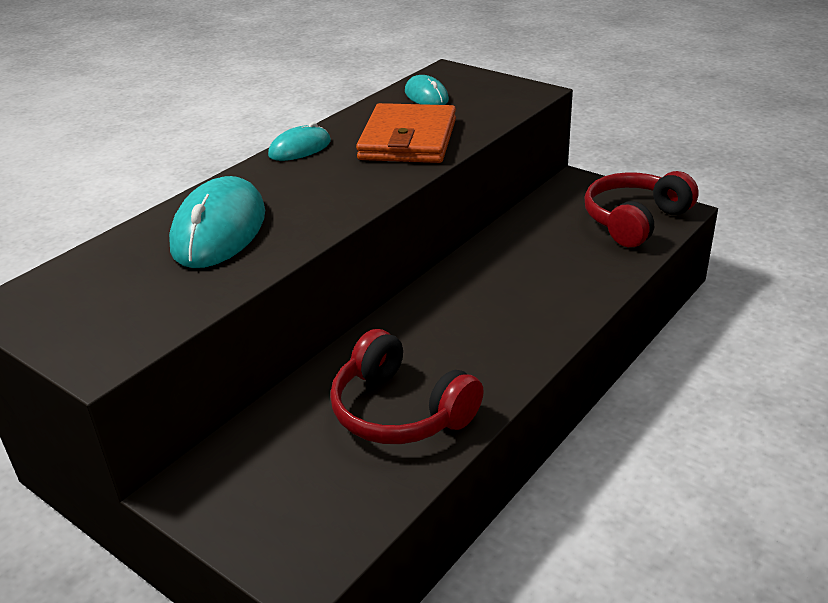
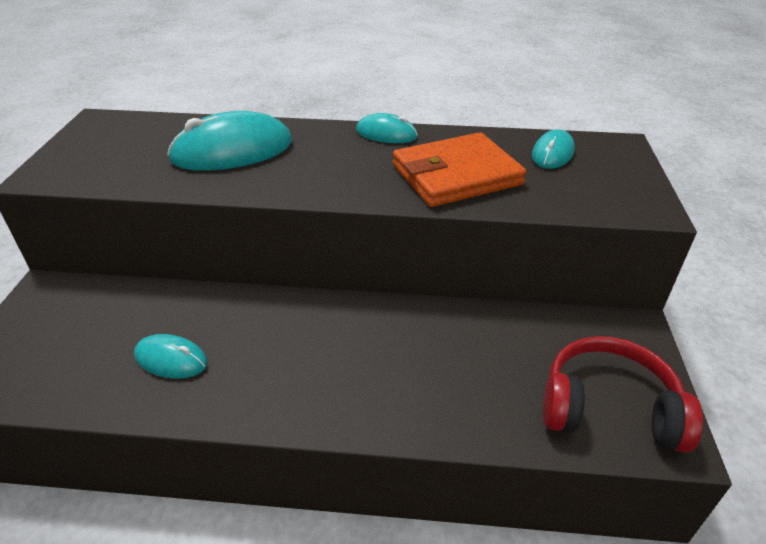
camera: 55 degrees right, 5 degrees up
(400, 411) = (171, 359): red headphones -> turquoise mouse

